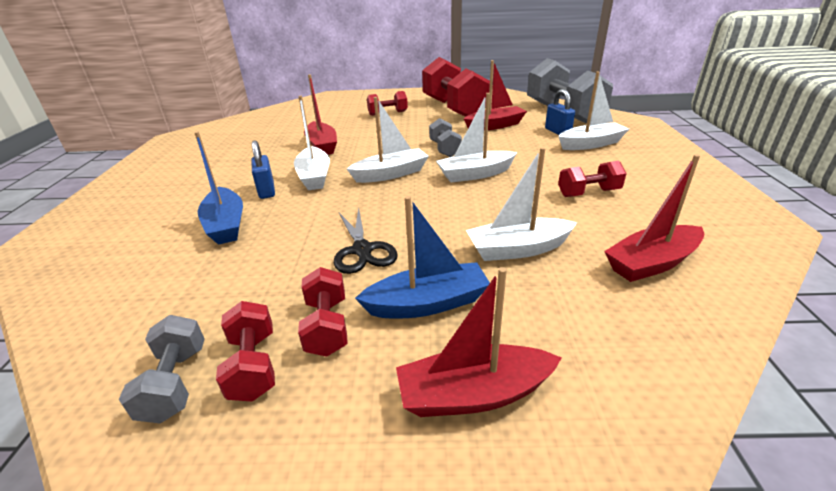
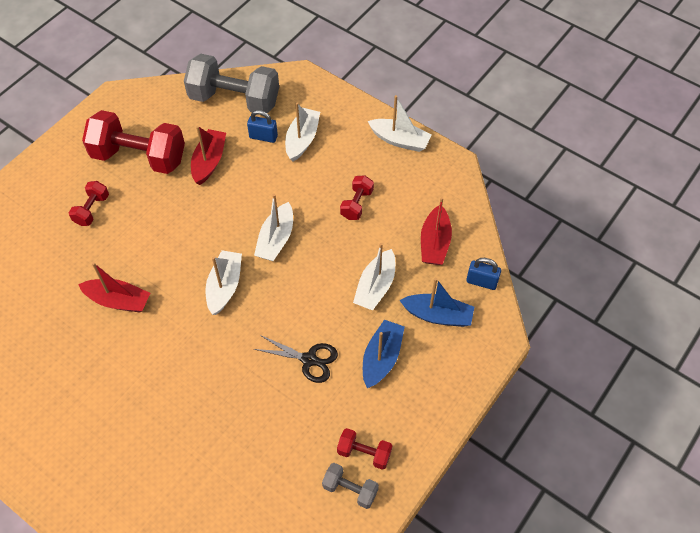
camera: 55 degrees left, 25 degrees up
(226, 225) = (205, 422): blue boat -> blue boat (437, 315)
(267, 191) = (172, 377): blue padlock -> blue padlock (481, 282)
(314, 176) = (178, 336): white boat -> white boat (399, 140)
(327, 326) = (362, 410): red dumbbell -> none
(444, 149) = (217, 226): grey dumbbell -> none
(474, 394) = (446, 377): red boat -> none

